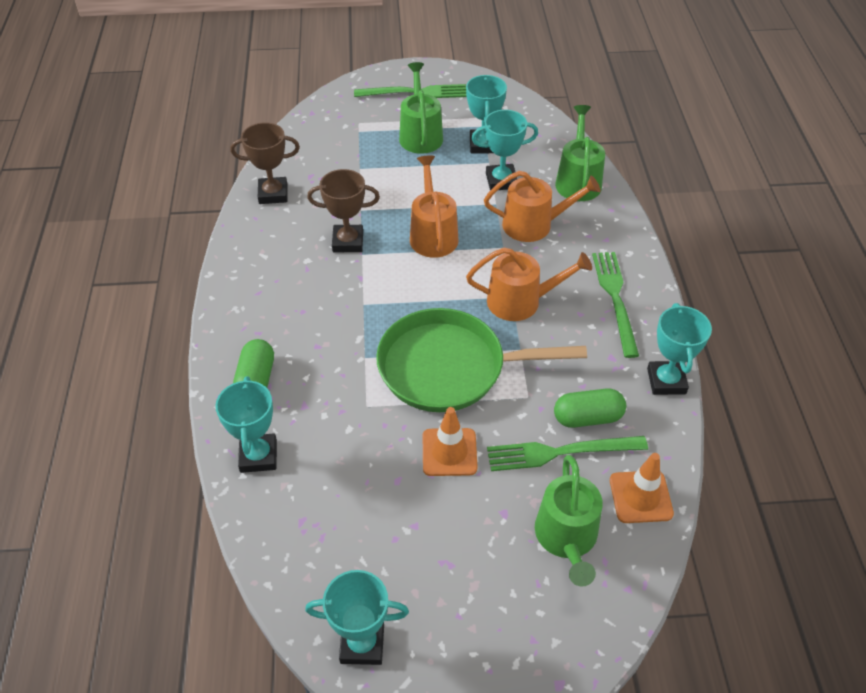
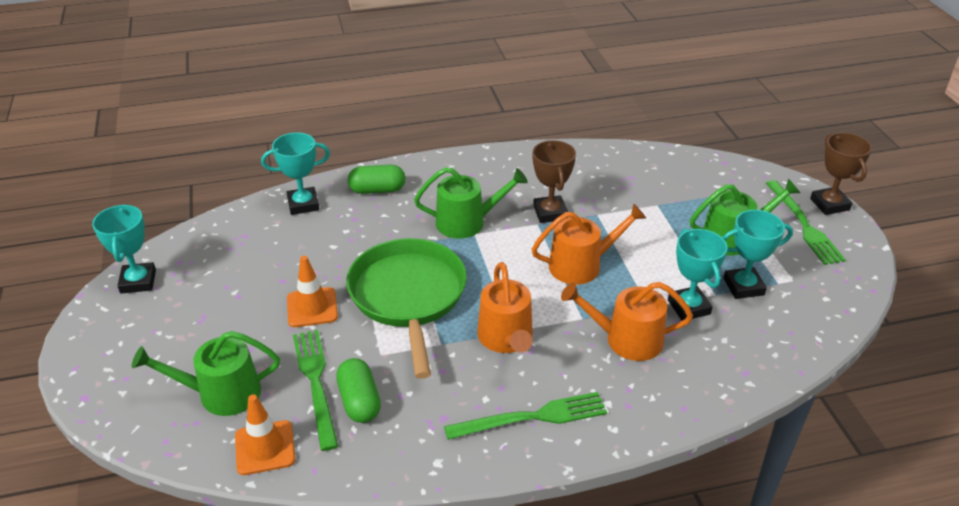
camera: 80 degrees right, 10 degrees down
(273, 194) = (595, 160): brown trophy -> brown trophy (829, 204)
(533, 225) = (627, 339): orange watering can -> orange watering can turned 105 degrees clockwise
(578, 181) = (722, 373): green watering can -> green watering can (466, 222)
(666, 381) = (417, 467): turquoise trophy -> none

